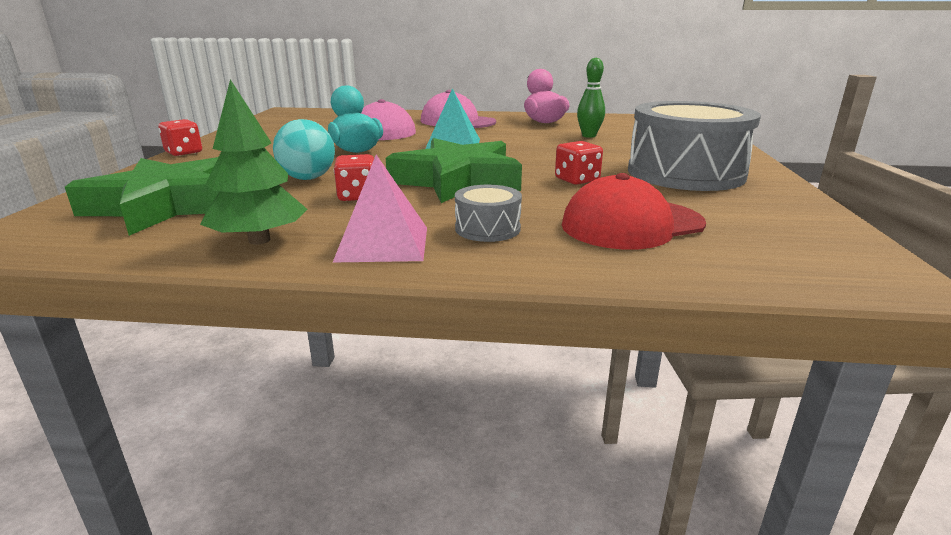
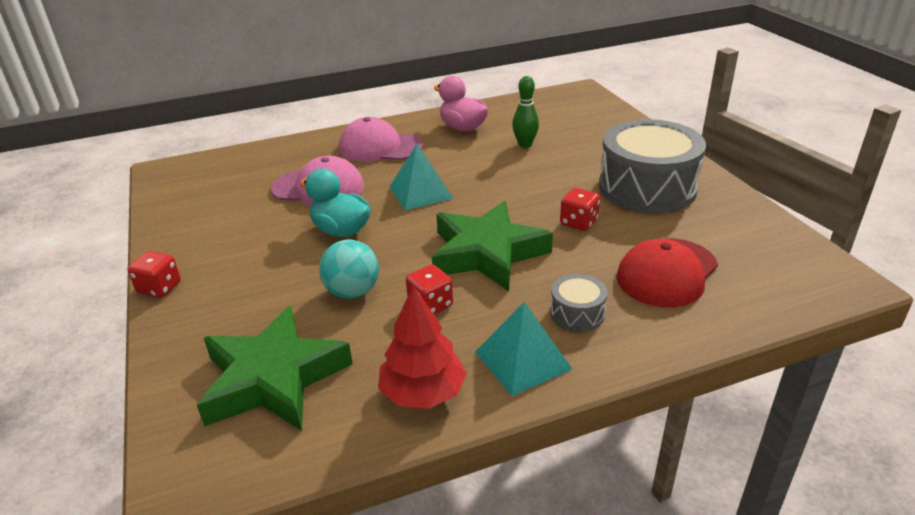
camera: 25 degrees left, 10 degrees up
(259, 240) = (423, 392): green tree -> red tree
(382, 243) = (522, 360): pink pyramid -> turquoise pyramid

